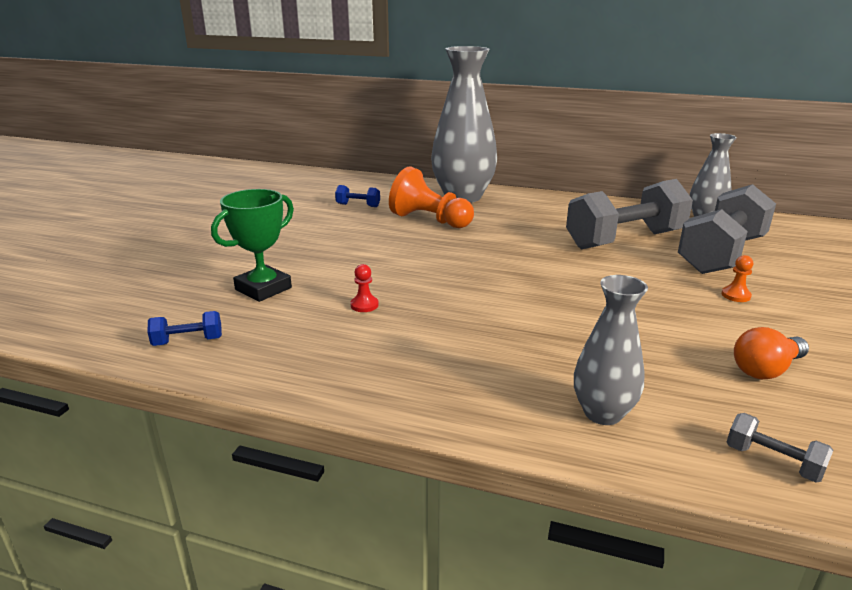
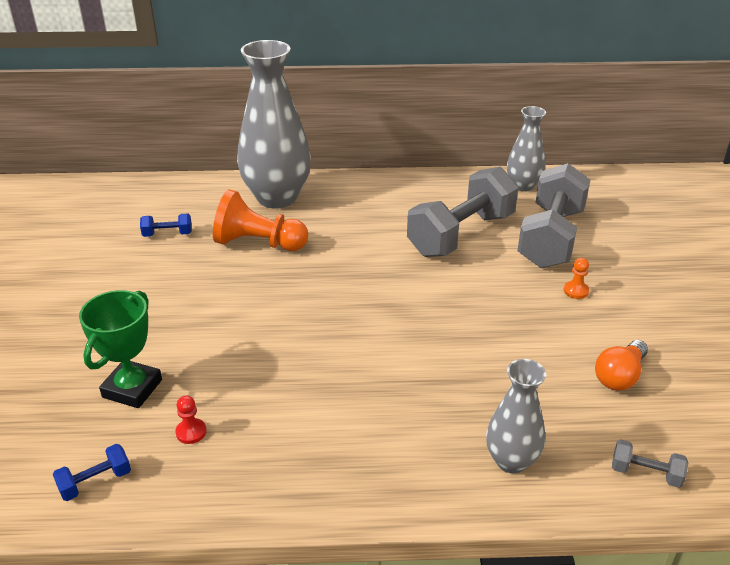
camera: 20 degrees left, 10 degrees up
(364, 305) = (250, 386): red pawn -> red pawn (191, 432)

